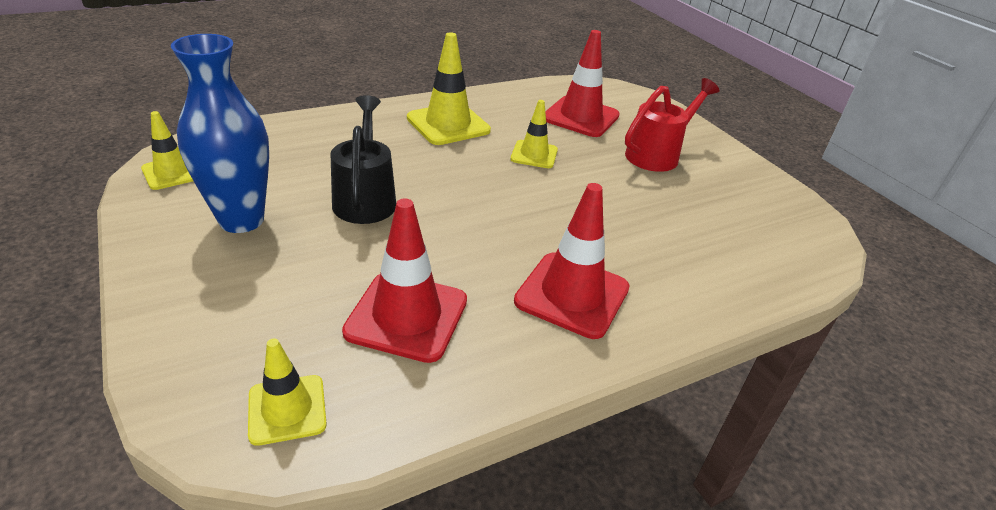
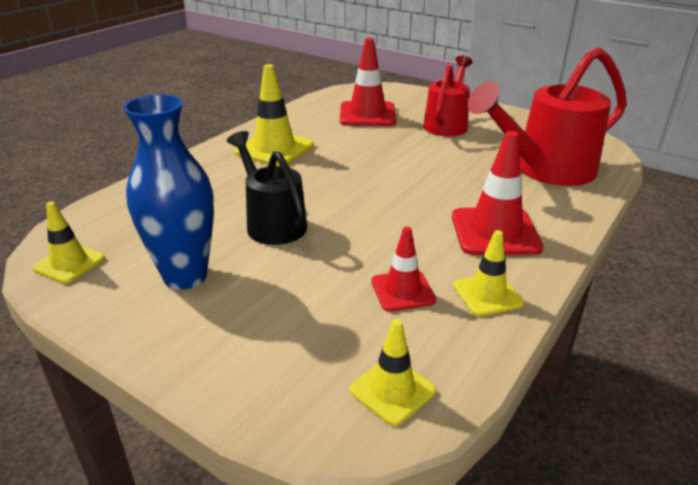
camera: 25 degrees left, 5 degrees down
(407, 316) = (402, 291): red traffic cone -> red traffic cone, size x0.60
(534, 154) = (364, 150): yellow traffic cone -> yellow traffic cone (487, 295)
(714, 246) = (545, 170): none -> red watering can

